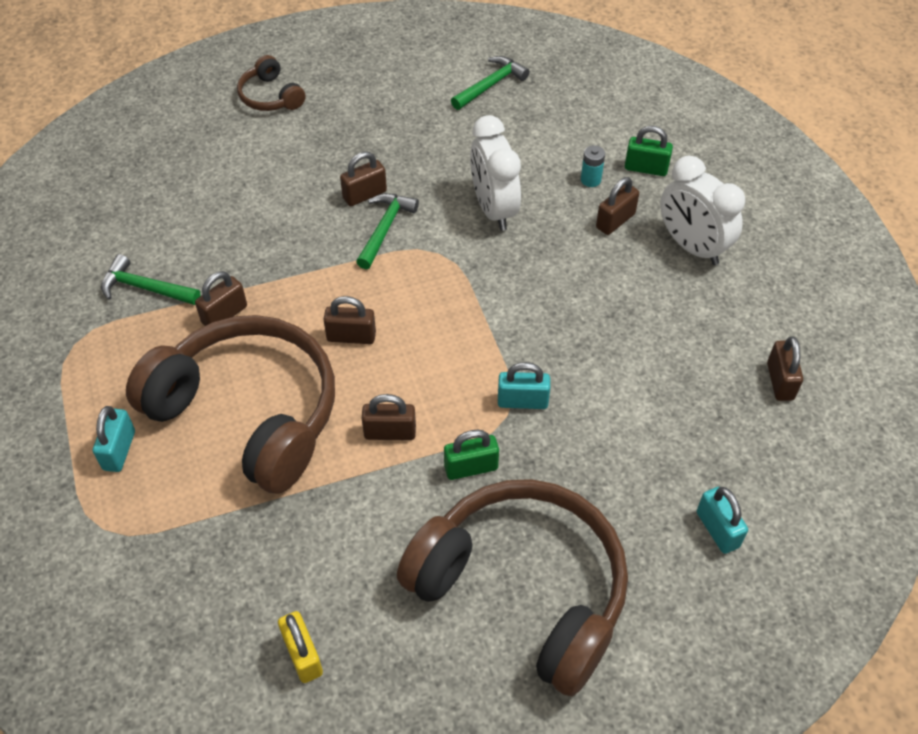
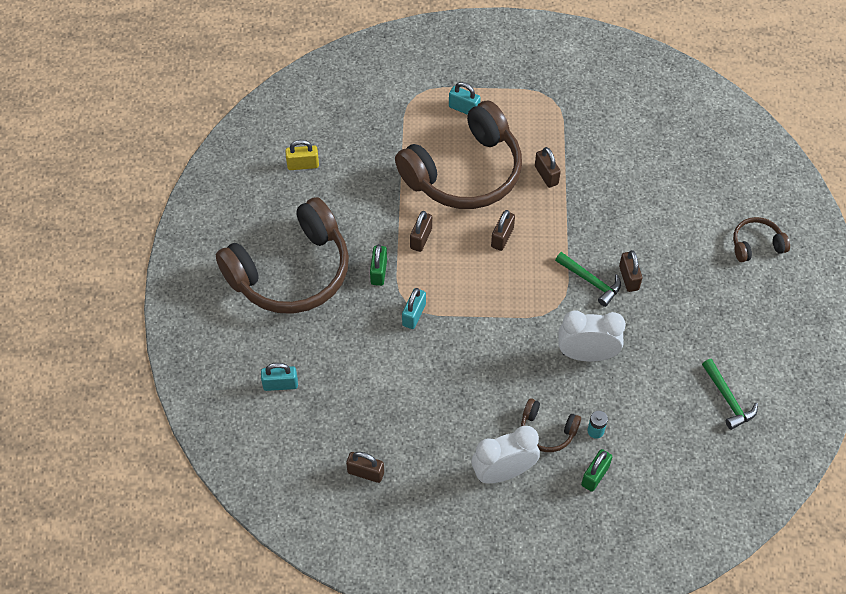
camera: 110 degrees right, 5 degrees up
(145, 288) = (584, 139): green hammer -> none
(615, 221) = (547, 430): brown padlock -> brown headphones

